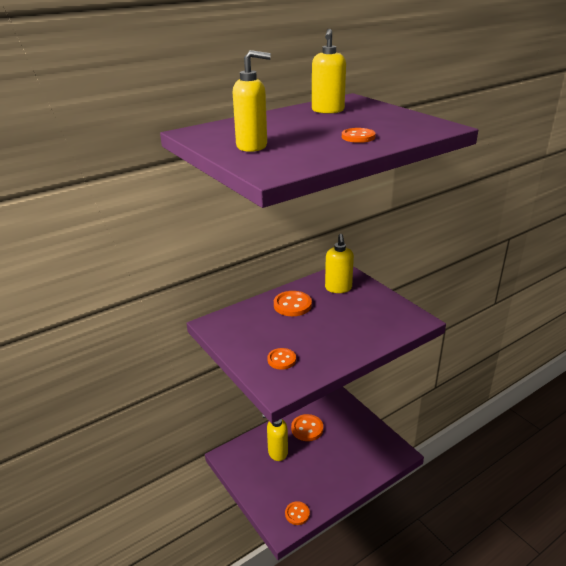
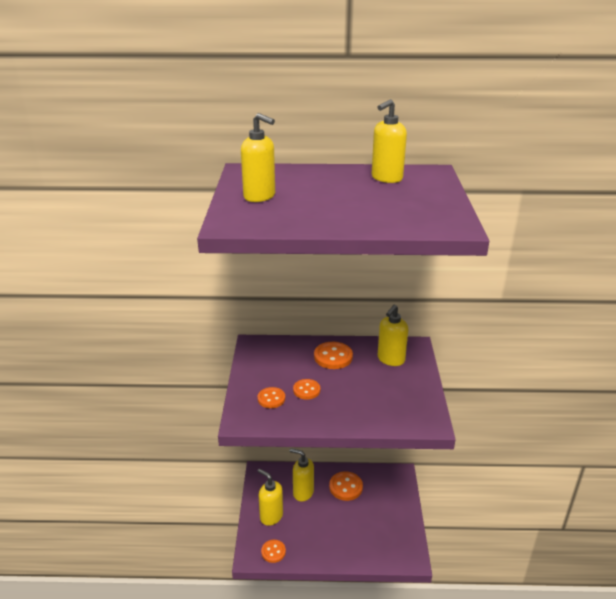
camera: 35 degrees right, 0 degrees up
(269, 486) = (271, 516): none -> yellow soap dispenser
(358, 137) = (357, 214): orange button -> orange button (306, 390)

